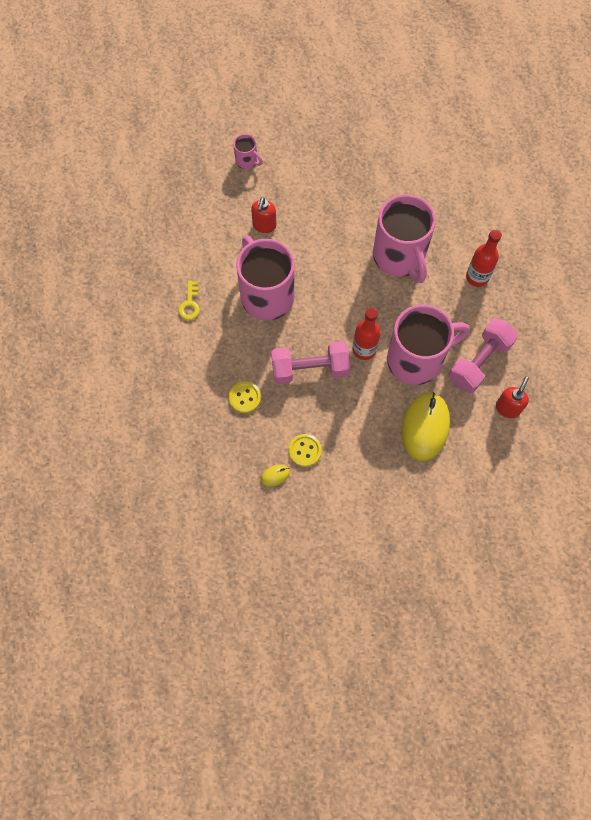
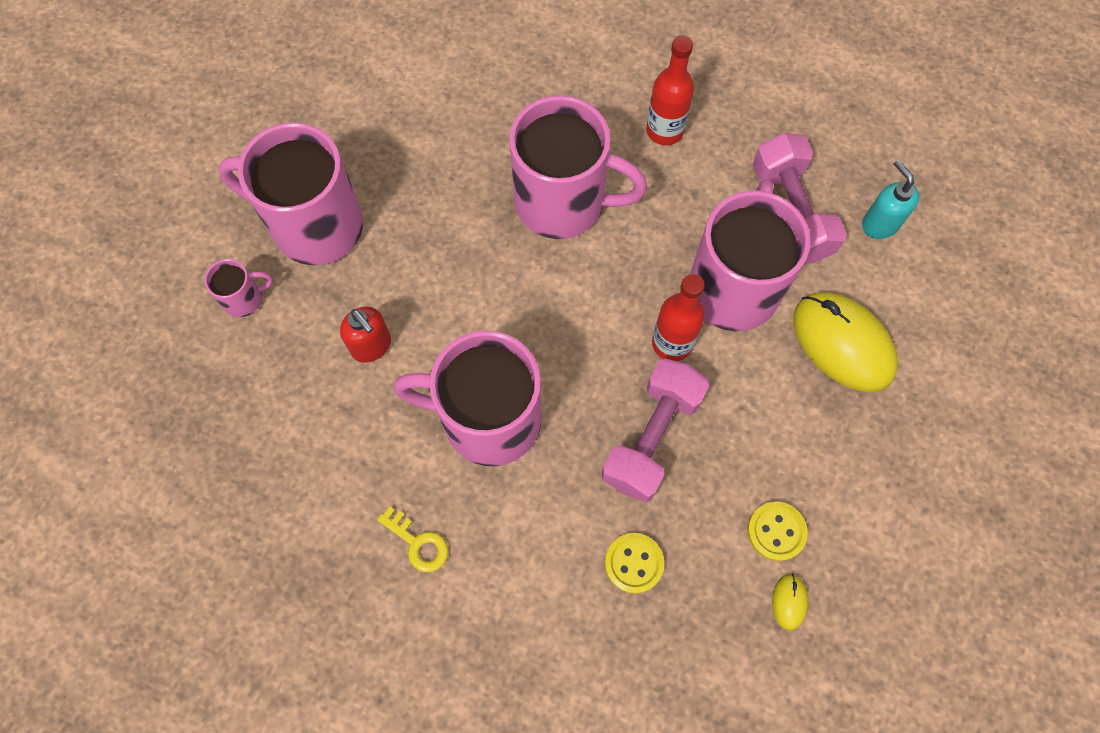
camera: 55 degrees left, 0 degrees up
(303, 163) = (315, 225): none -> pink mug
(507, 408) = (879, 224): red soap dispenser -> turquoise soap dispenser

